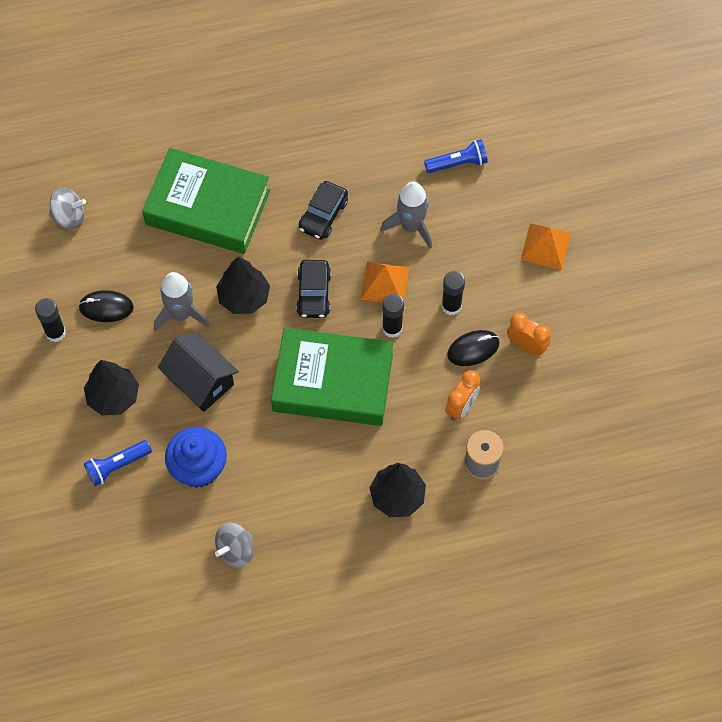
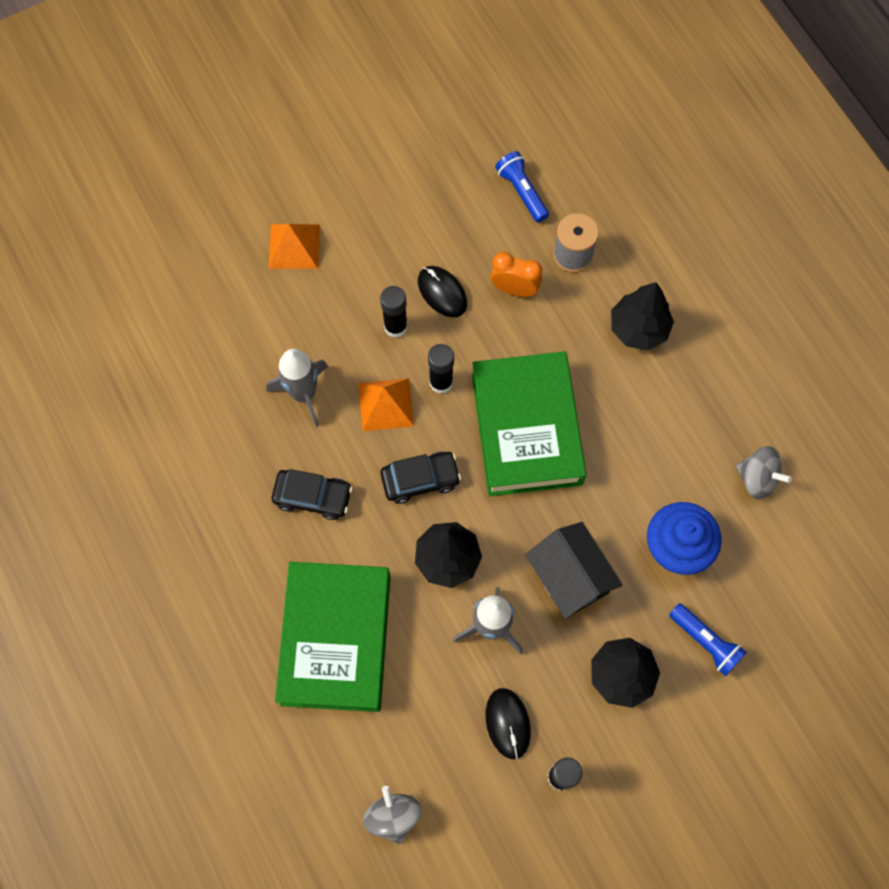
camera: 105 degrees left, 5 degrees up
(200, 381) = (569, 577): black house -> black house turned 60 degrees counterclockwise
(458, 163) = (206, 362): blue flashlight -> blue flashlight (521, 192)
(526, 346) = (423, 240): orange clock -> none

